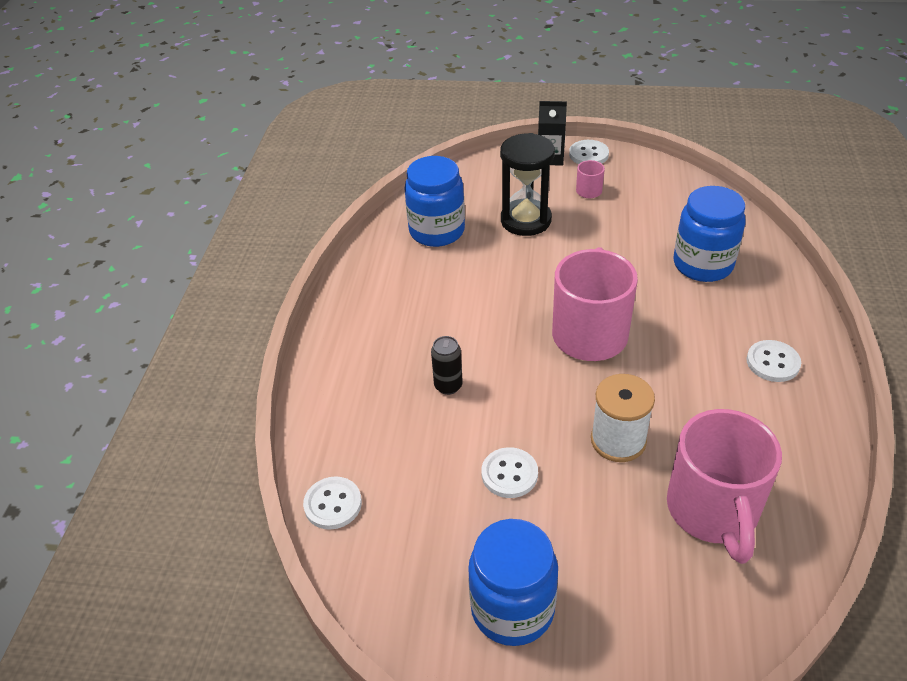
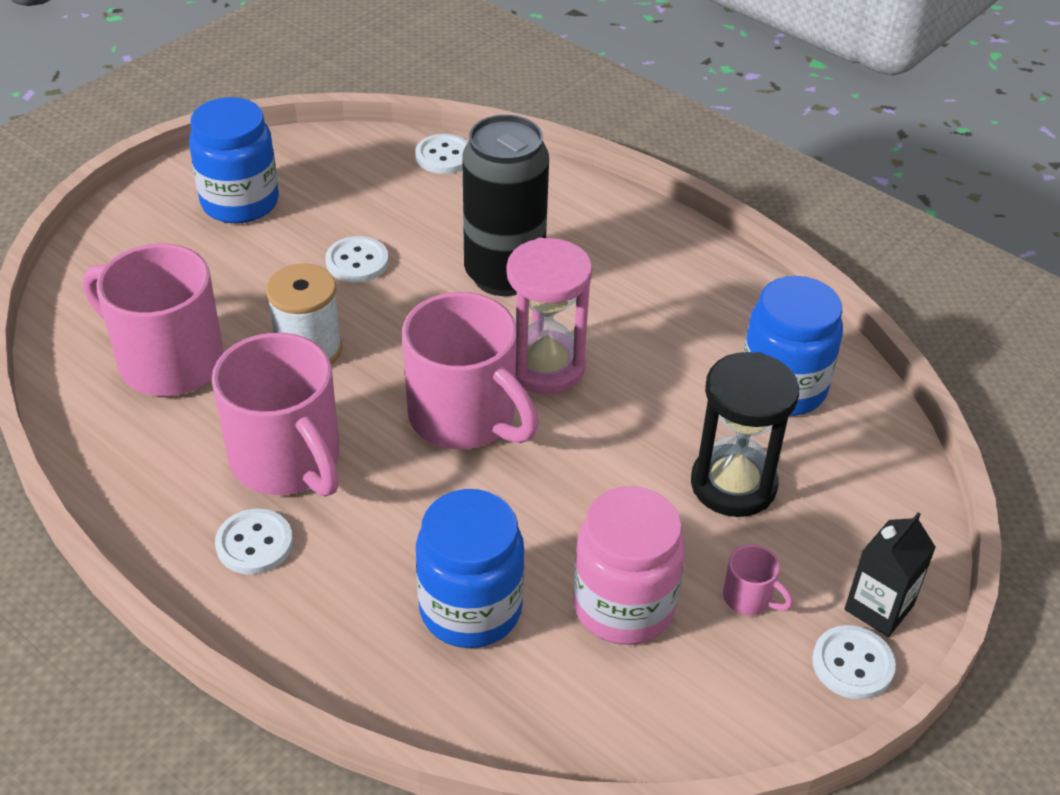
camera: 120 degrees right, 0 degrees up
(448, 386) = (504, 275): black can -> black can, size x2.31
(514, 323) = (545, 366): none -> pink hourglass
(639, 221) = (623, 606): none -> pink jar
(709, 387) = (287, 461): none -> pink mug

